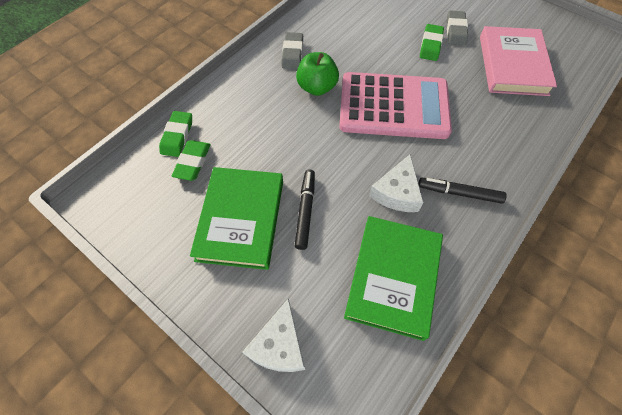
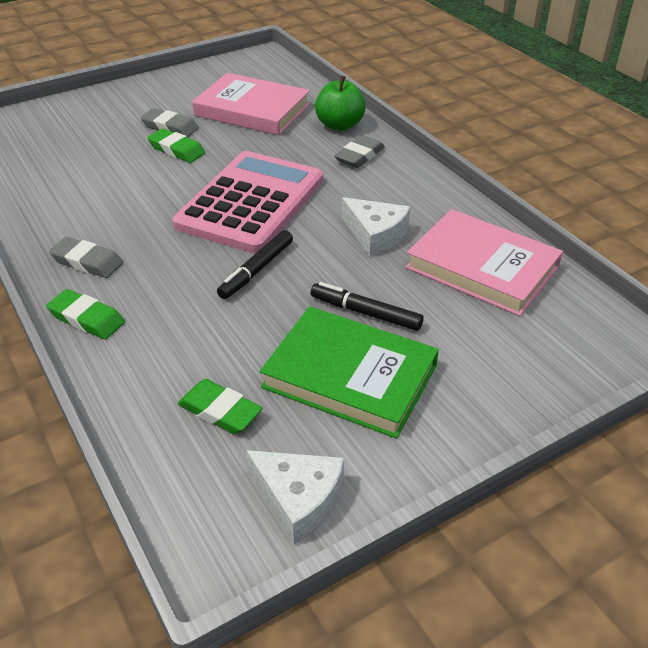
camera: 70 degrees left, 20 degrees down
(177, 136) = (155, 421): green eraser -> green eraser (87, 319)
(279, 345) = (539, 377): white cheese -> white cheese (299, 499)
(317, 87) = (171, 255): green apple -> green apple (339, 125)
(393, 277) = (482, 267): green book -> pink book
(459, 193) = (398, 194): black marker -> black marker (256, 270)
(496, 152) = (359, 156): none -> grey eraser

